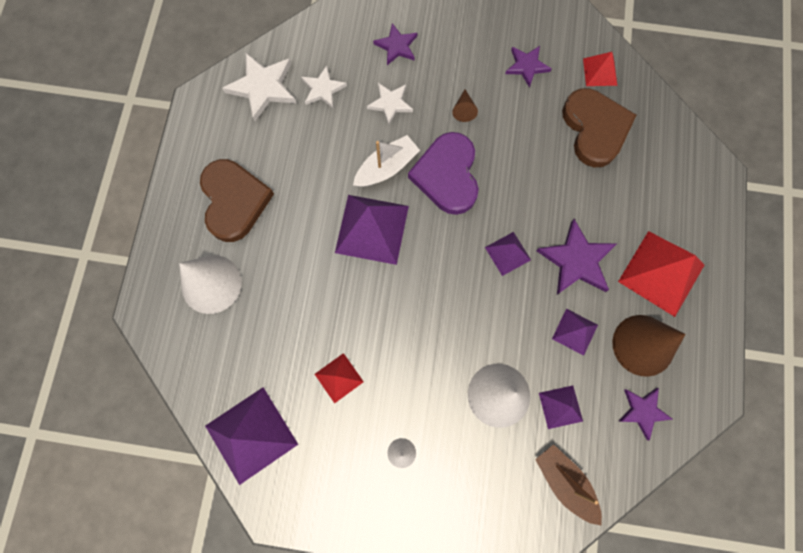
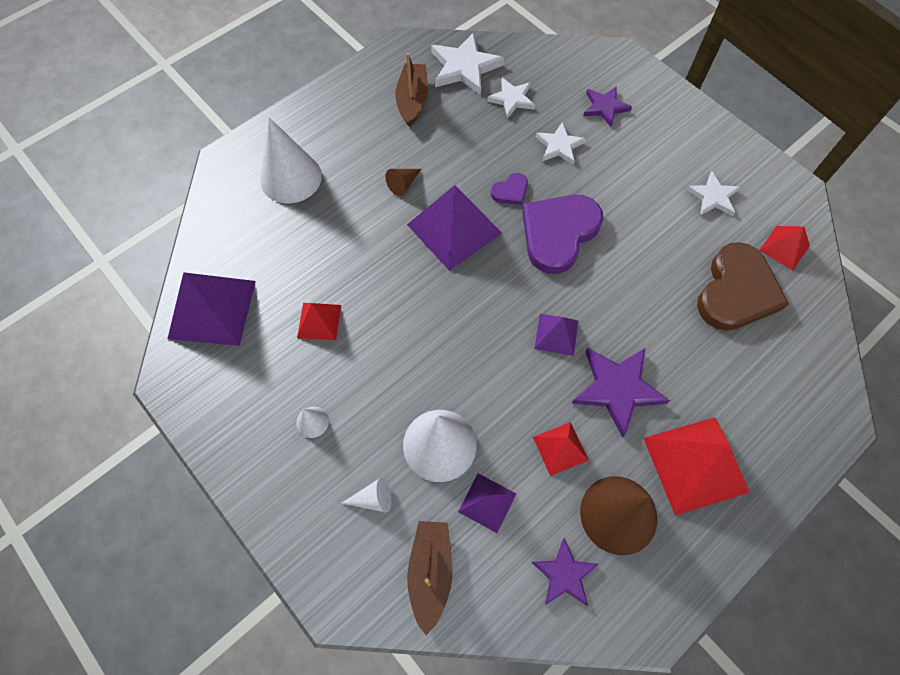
camera: 40 degrees right, 10 degrees down
(234, 201) = (365, 132): brown heart -> none
(247, 146) = (412, 100): none -> brown boat
(386, 168) = (510, 191): white boat -> purple heart
(464, 110) = (621, 193): brown cone -> brown cone (403, 184)
(488, 468) = (373, 499): none -> white cone
(526, 66) = (713, 197): purple star -> white star
(574, 331) = (560, 448): purple pyramid -> red pyramid

